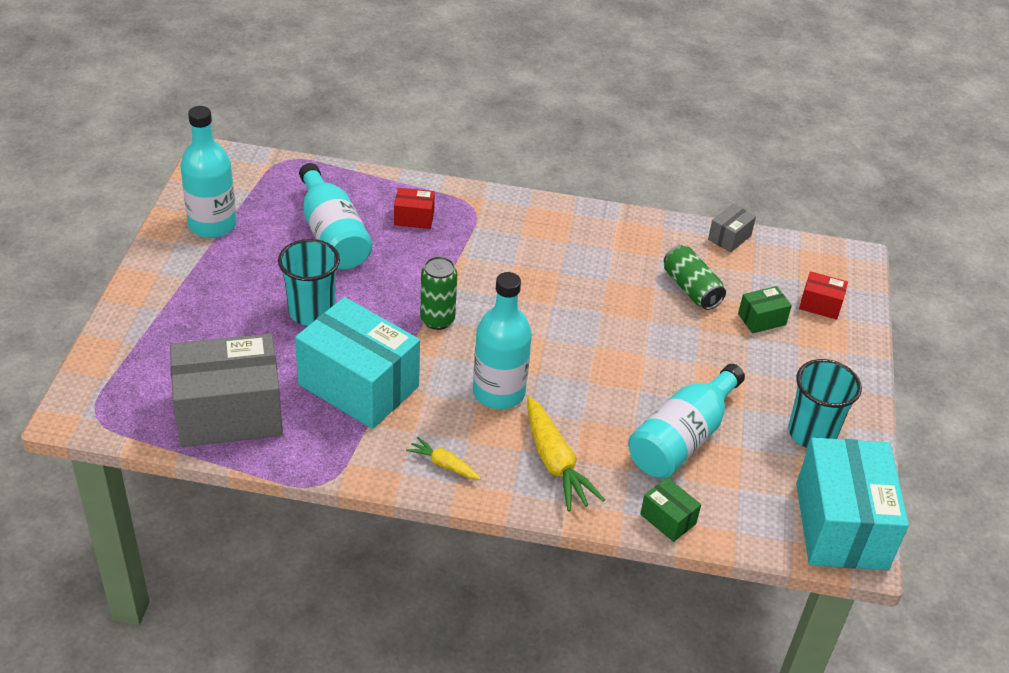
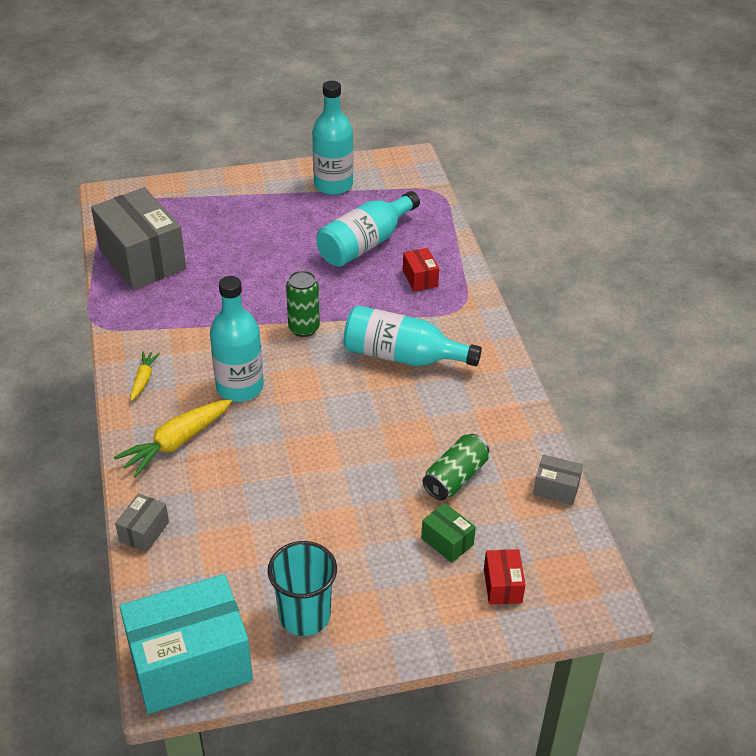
camera: 70 degrees right, 0 degrees up
(311, 312) = (270, 262): turquoise cup -> none
(358, 385) = (204, 310): turquoise box -> none
(668, 519) = (144, 531): green box -> grey box
(682, 438) = (247, 518): turquoise bottle -> turquoise bottle (402, 356)

